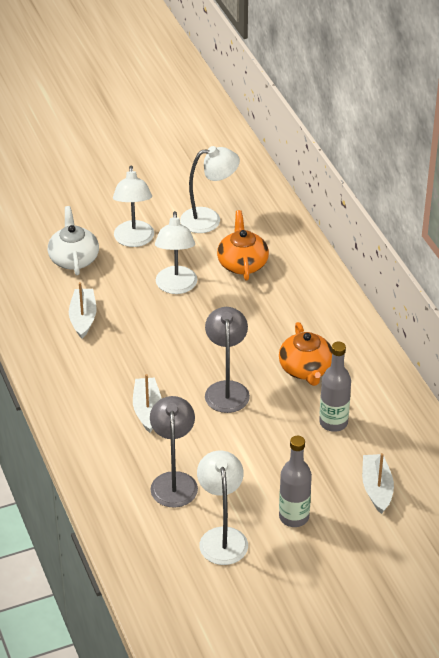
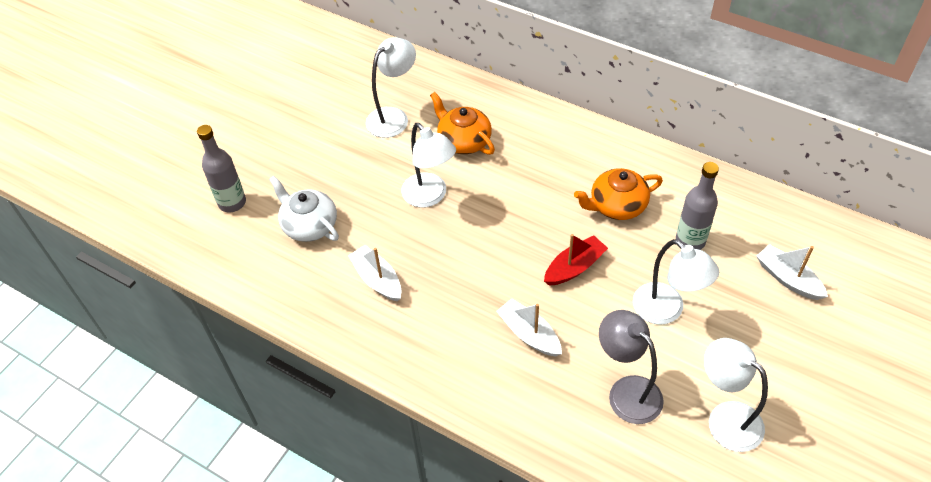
camera: 35 degrees left, 10 degrees up
(134, 240) = (347, 174): white lamp -> white lamp (666, 311)
(226, 389) = (574, 267): grey lamp -> red boat
(294, 517) = (758, 353): grey bottle -> grey bottle (232, 202)
(306, 369) = (616, 206): orange teapot -> orange teapot turned 120 degrees clockwise

